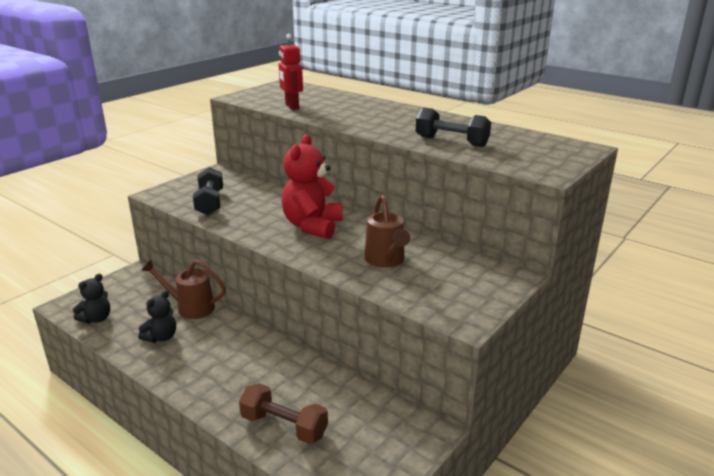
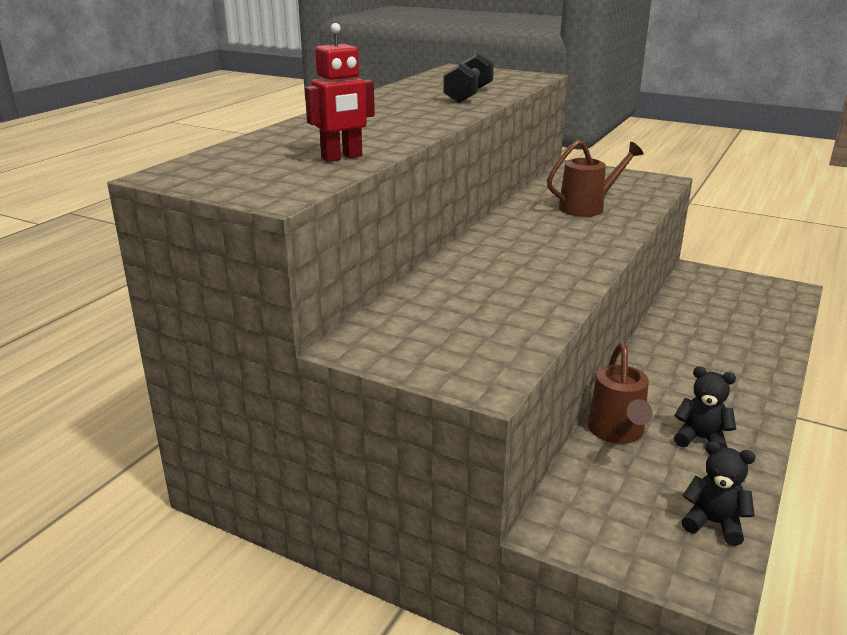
camera: 100 degrees left, 0 degrees up
(210, 203) = (500, 323): black dumbbell -> none
(284, 426) = (757, 329): brown dumbbell -> none
(312, 226) = (533, 245): red teddy bear -> none

